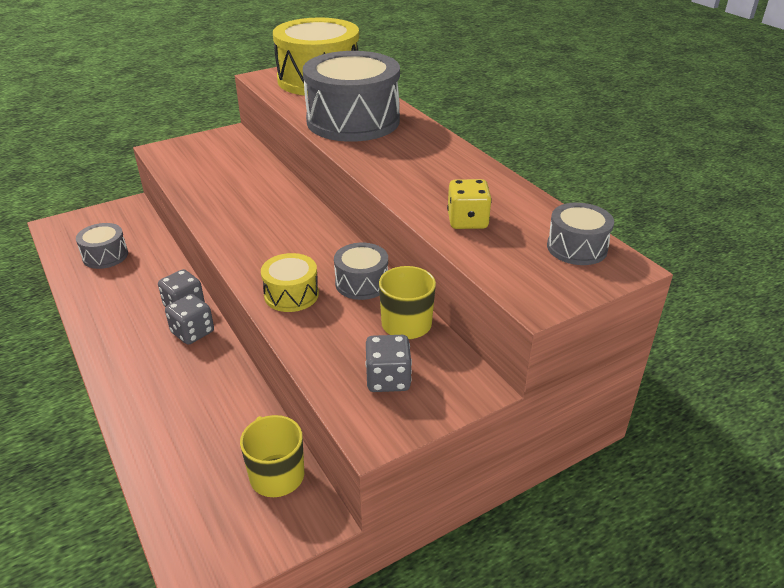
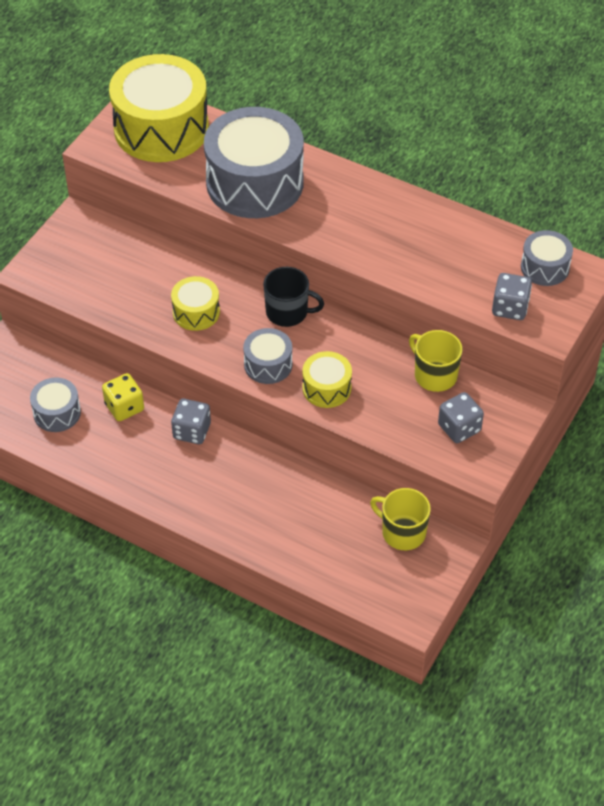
camera: 30 degrees left, 15 degrees up
(192, 332) = (226, 452): grey dice -> grey dice (510, 308)
(245, 207) = (196, 312): none -> yellow drum
(318, 231) = (288, 312): none -> black mug
(362, 283) = (371, 352): grey drum -> grey drum (268, 365)
(467, 221) = (450, 273): yellow dice -> yellow dice (124, 407)

